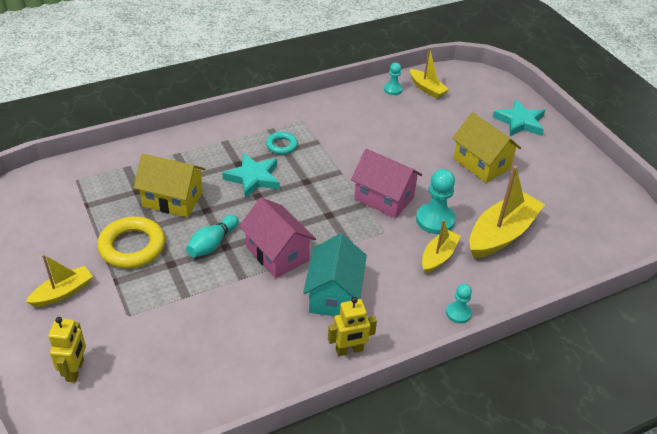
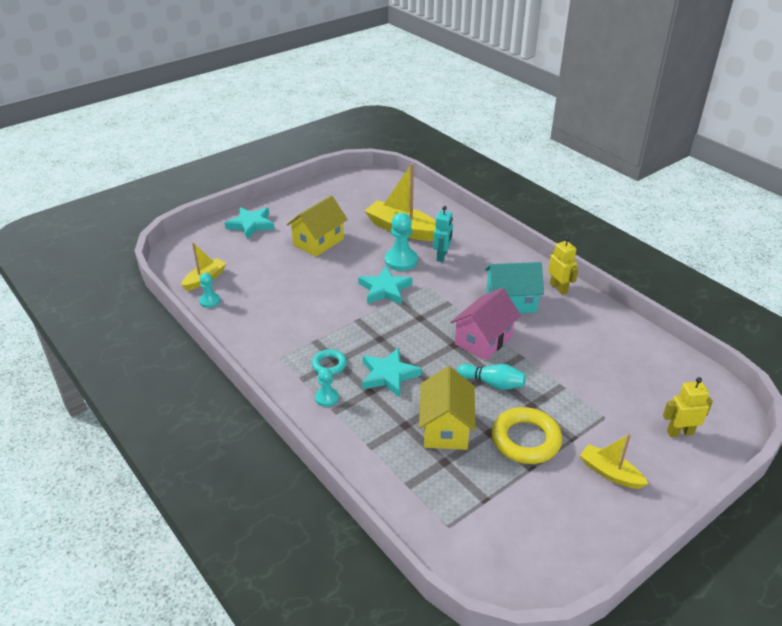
camera: 100 degrees left, 5 degrees down
(384, 198) = (385, 289): pink house -> turquoise star
(438, 256) = (442, 256): yellow boat -> turquoise robot
(458, 313) = (494, 244): turquoise pawn -> turquoise pawn (327, 398)

